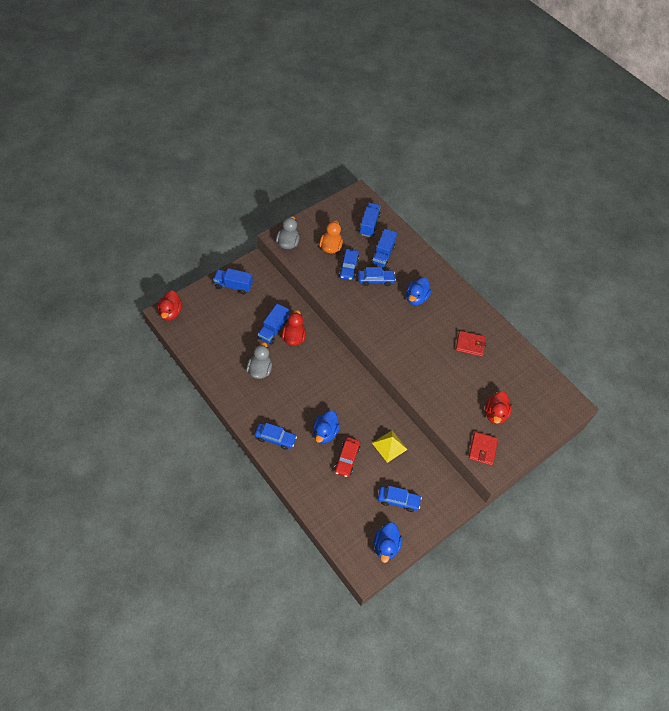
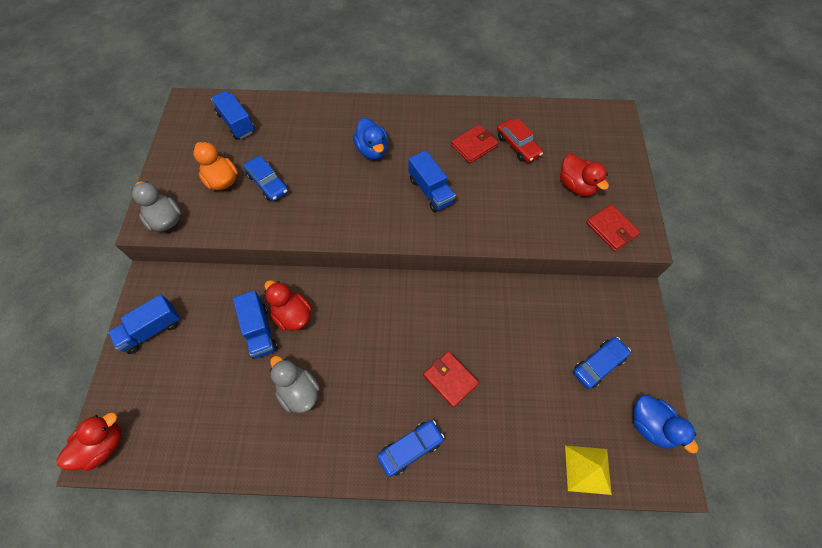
camera: 45 degrees left, 5 degrees up
(170, 312) = (103, 445): red duck -> red duck turned 90 degrees counterclockwise
(325, 433) = (450, 379): blue duck -> red wallet
(347, 459) = (504, 382): red car -> red car (517, 145)
(376, 280) = (311, 170): blue car -> none
(383, 255) = (287, 139): blue truck -> blue truck (431, 191)
(389, 446) = (521, 320): yellow pyramid -> yellow pyramid (587, 469)

